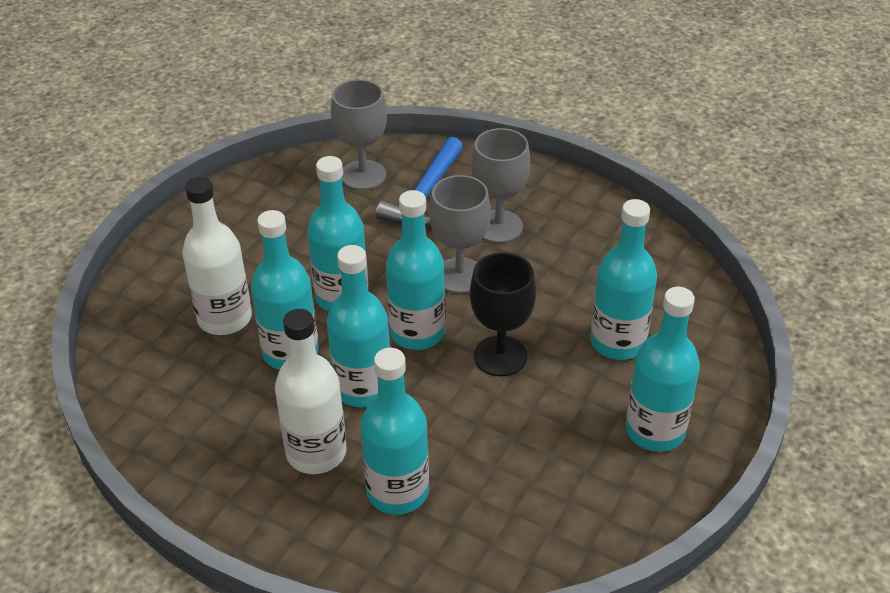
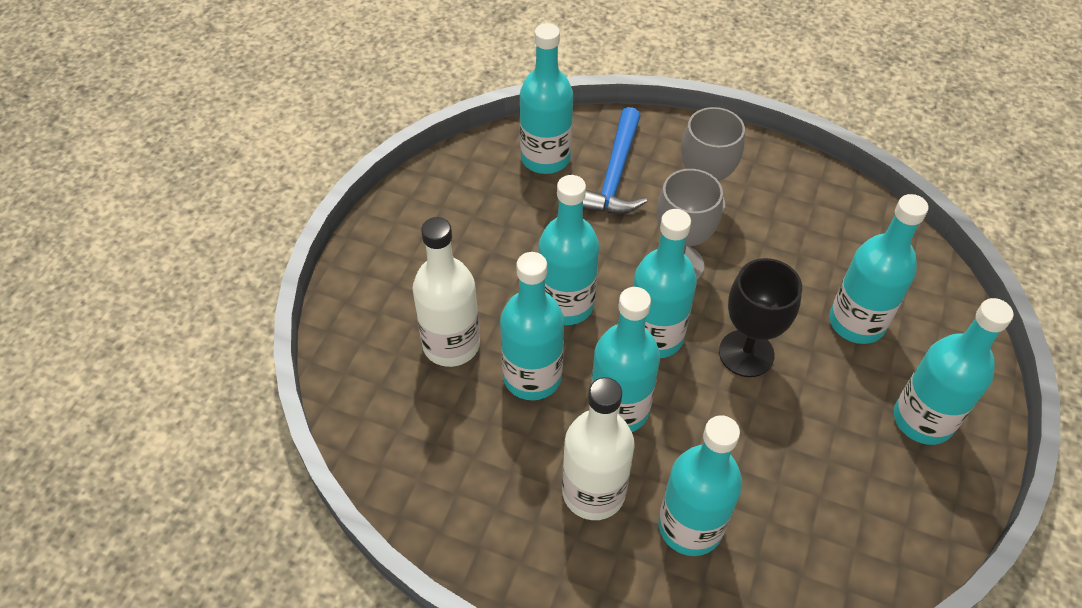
camera: 10 degrees left, 10 degrees up
(363, 175) = (545, 158): grey goblet -> turquoise bottle

